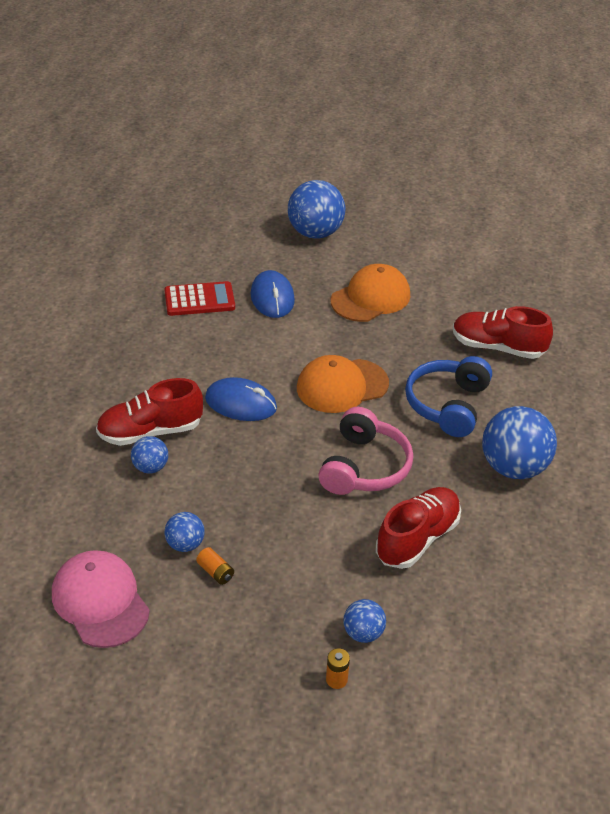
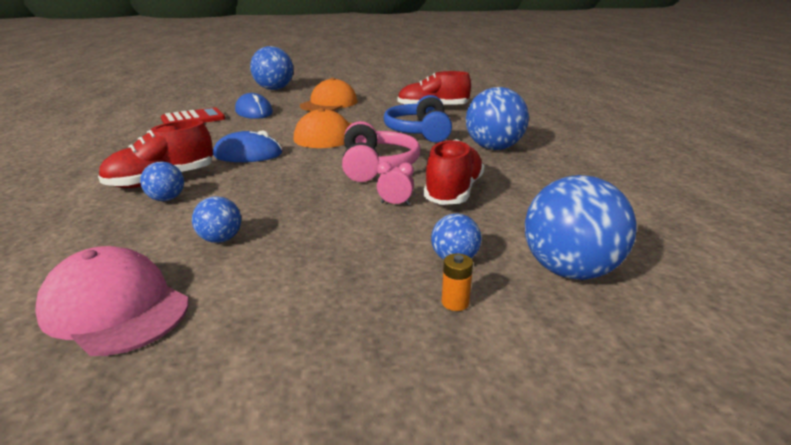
camera: 20 degrees left, 15 degrees down
(215, 572) = (264, 251): orange battery -> none
(351, 540) = (395, 203): none -> pink clock
(449, 678) = (569, 270): none -> blue ball

